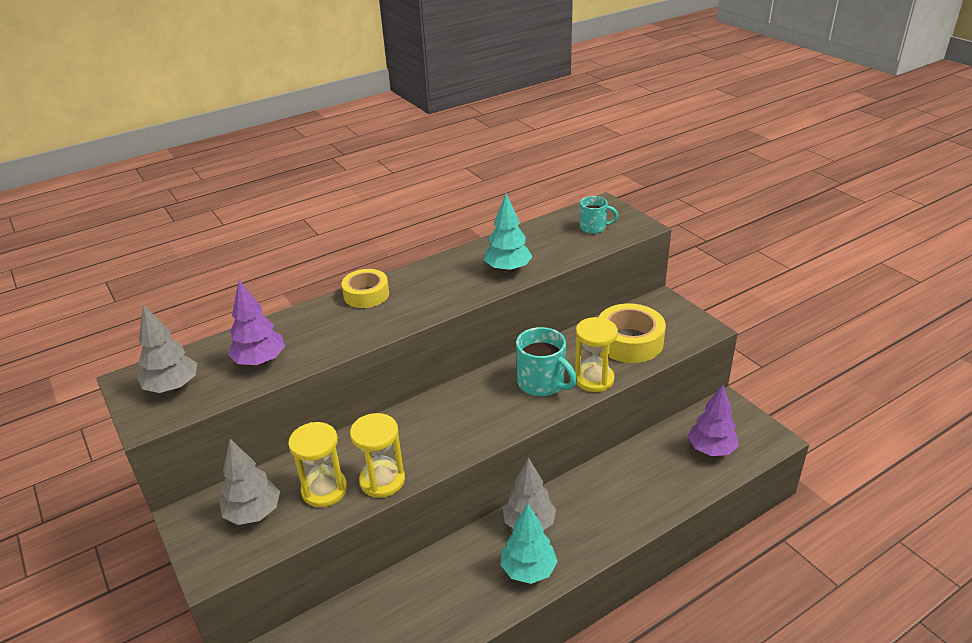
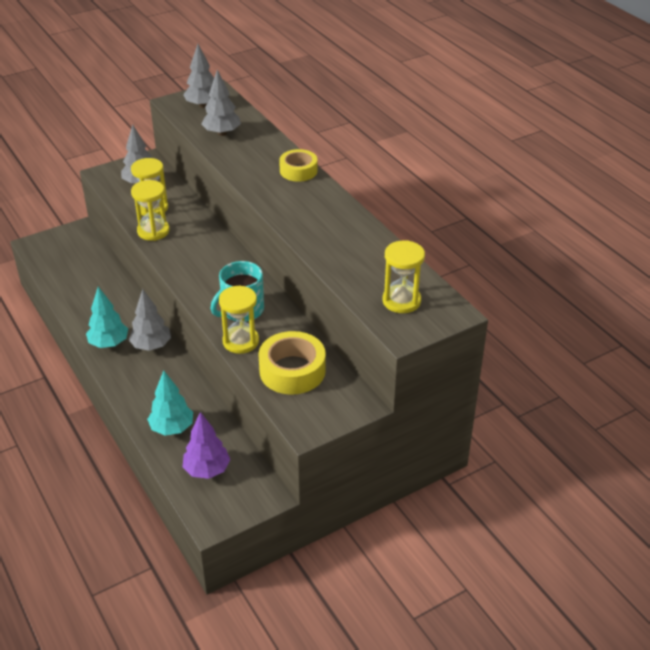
camera: 90 degrees right, 5 degrees up
(260, 361) = (222, 133): purple tree -> grey tree
(508, 269) = (326, 242): turquoise tree -> turquoise tree (172, 428)
(594, 227) = (401, 301): turquoise mug -> yellow hourglass

